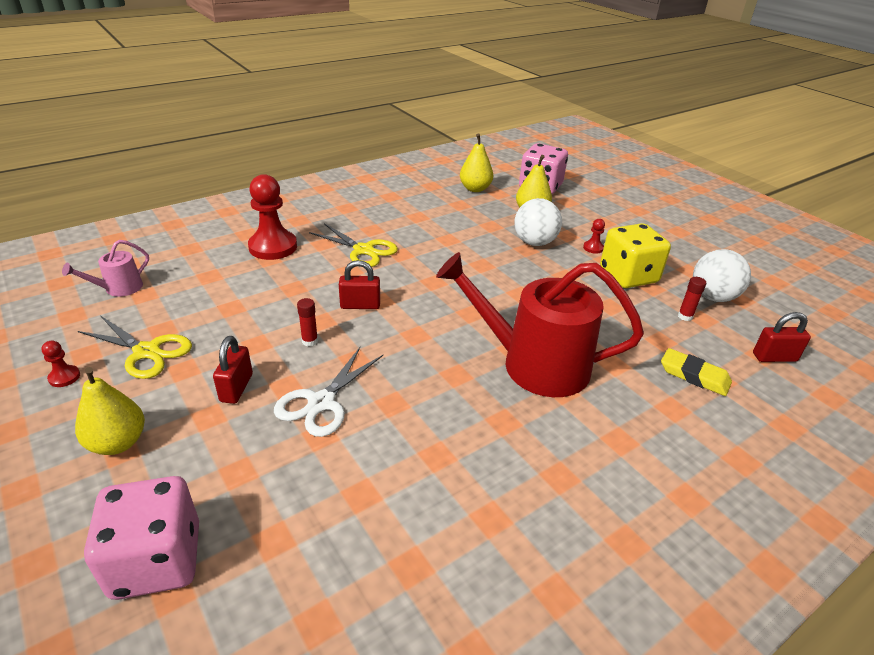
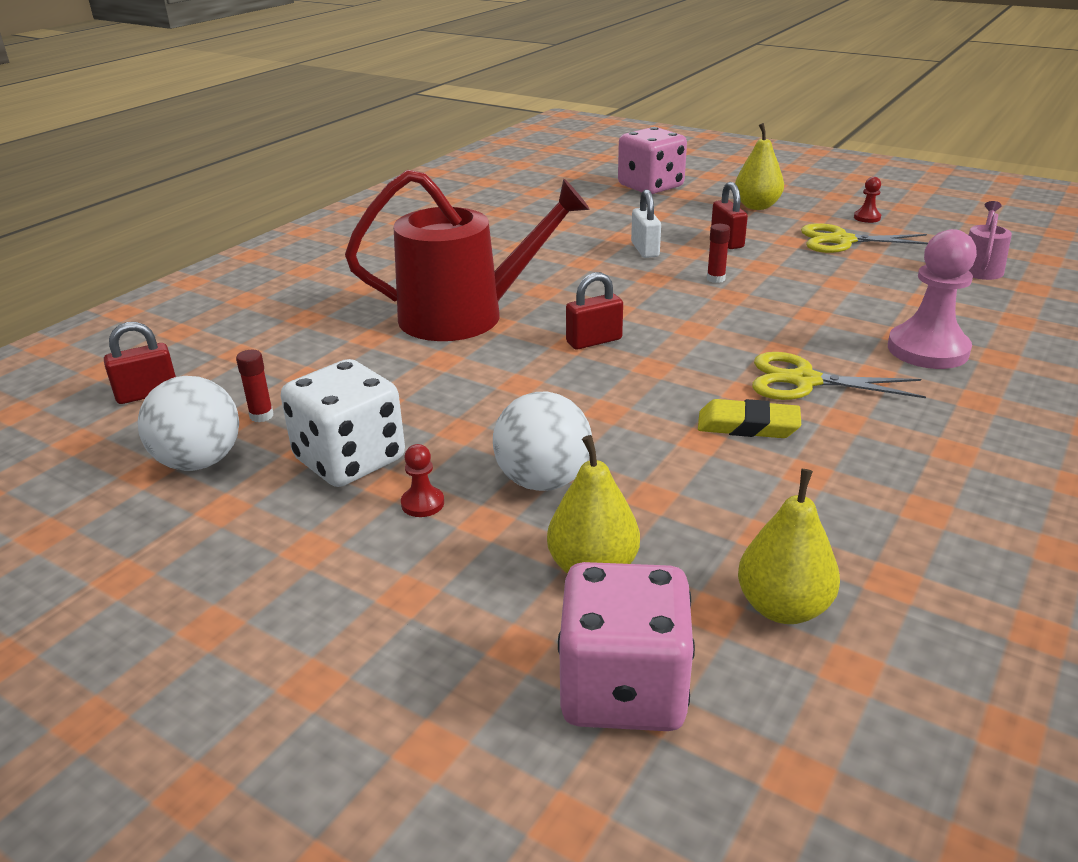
camera: 160 degrees right, 5 degrees down
(273, 247) = (927, 350): red pawn -> pink pawn
(321, 402) = (645, 250): white scissors -> white padlock
(360, 305) = (710, 318): red padlock -> red padlock (594, 341)
(628, 276) = (350, 460): yellow dice -> white dice
(694, 376) = (271, 349): yellow eraser -> yellow eraser (748, 425)

